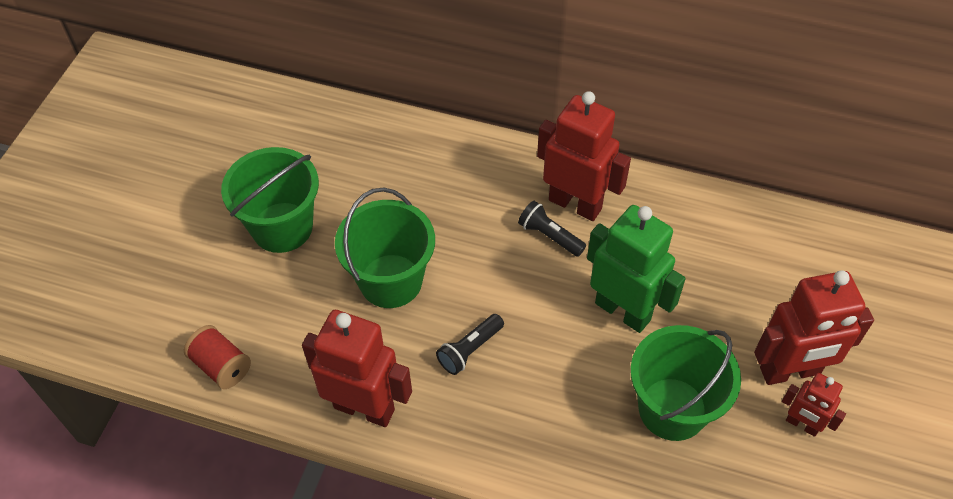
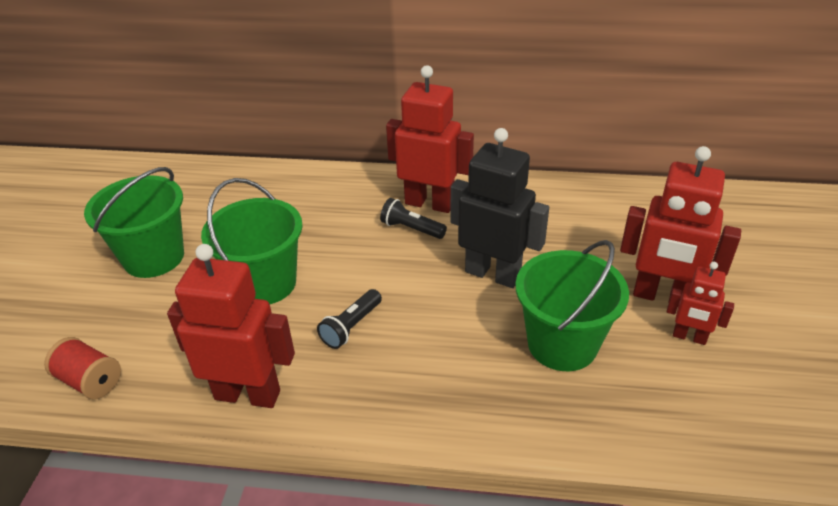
camera: 10 degrees left, 15 degrees down
(623, 311) = (493, 274): green robot -> black robot
(790, 371) = (662, 297): red robot -> red robot turned 45 degrees clockwise

